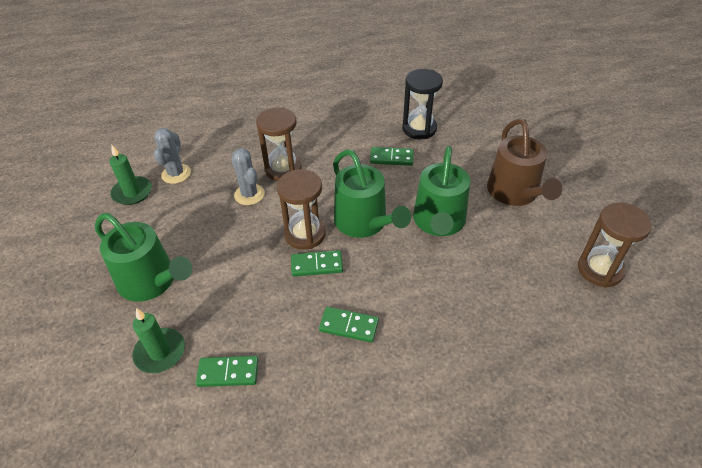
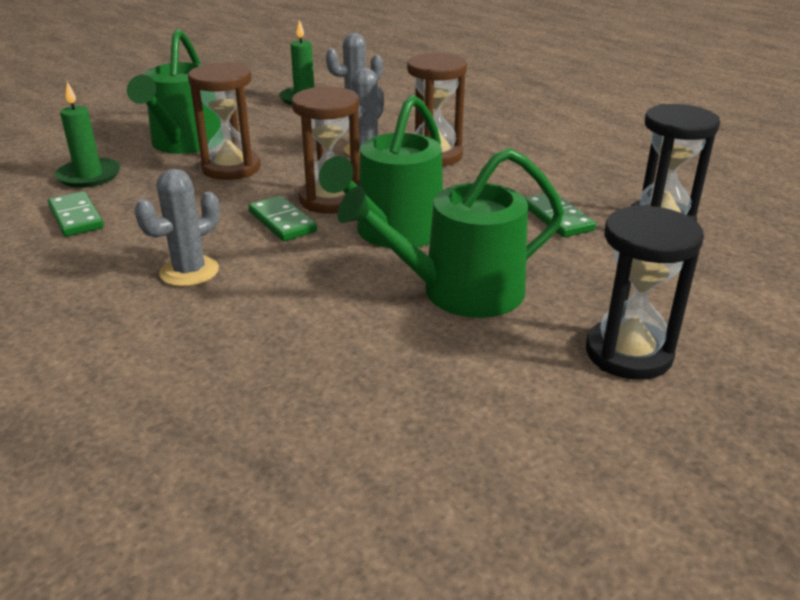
camera: 60 degrees right, 15 degrees down
(349, 326) = (189, 271): green domino -> grey cactus
(515, 193) = (628, 353): brown watering can -> black hourglass
(600, 269) = (527, 519): brown hourglass -> brown hourglass (231, 168)

